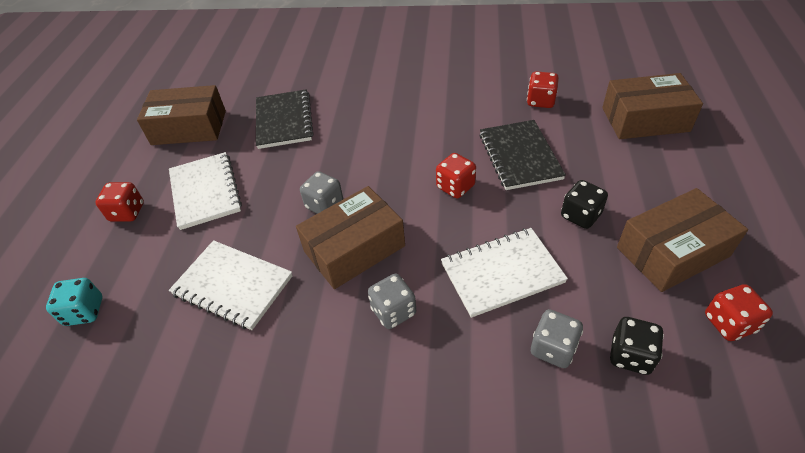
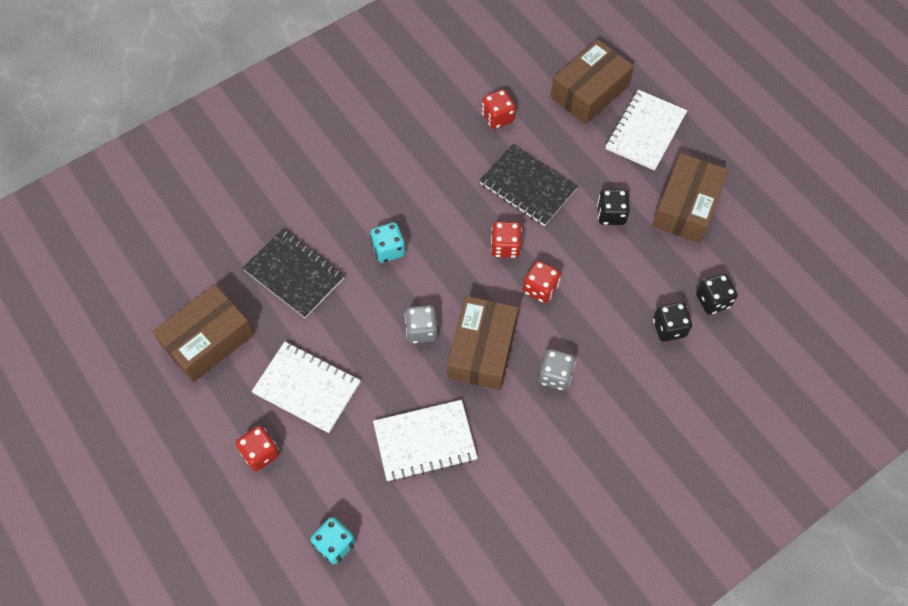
camera: 45 degrees left, 15 degrees up
(363, 140) = (388, 250): none -> turquoise dice
(502, 273) = (598, 297): white notebook -> white notebook (645, 131)
(553, 348) = (669, 328): grey dice -> black dice
(729, 323) = (748, 239): red dice -> red dice (540, 288)

